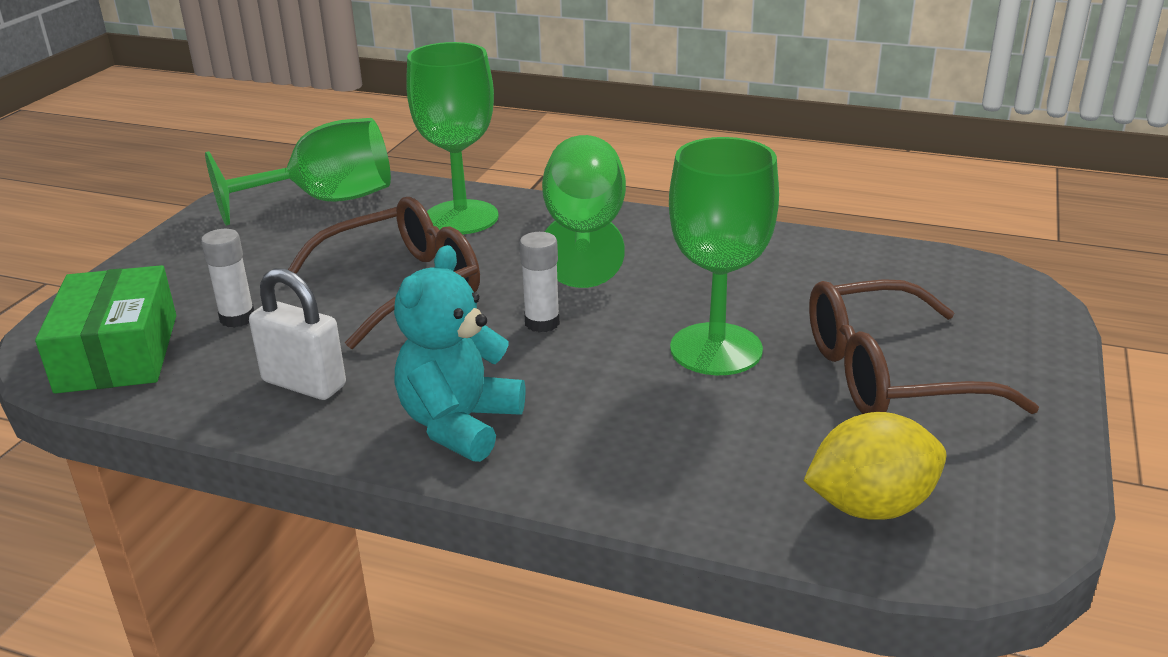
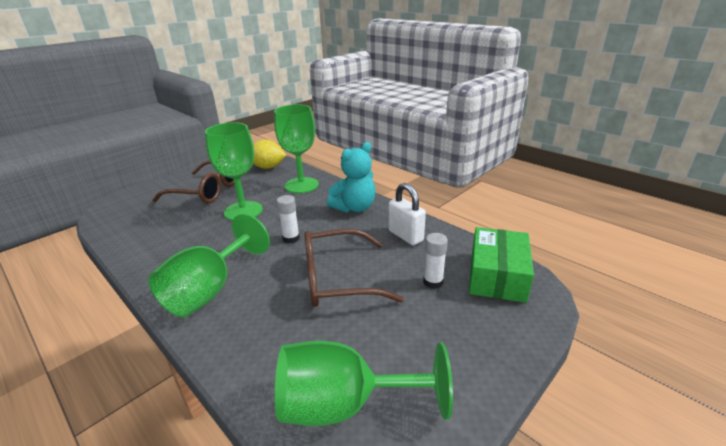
camera: 155 degrees left, 0 degrees up
(461, 218) = (260, 334): green goblet -> green goblet (301, 185)

